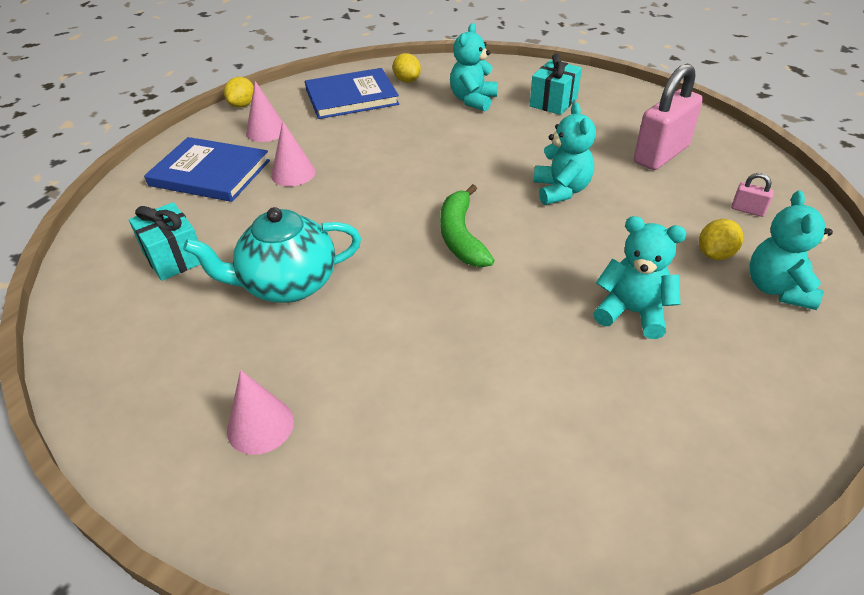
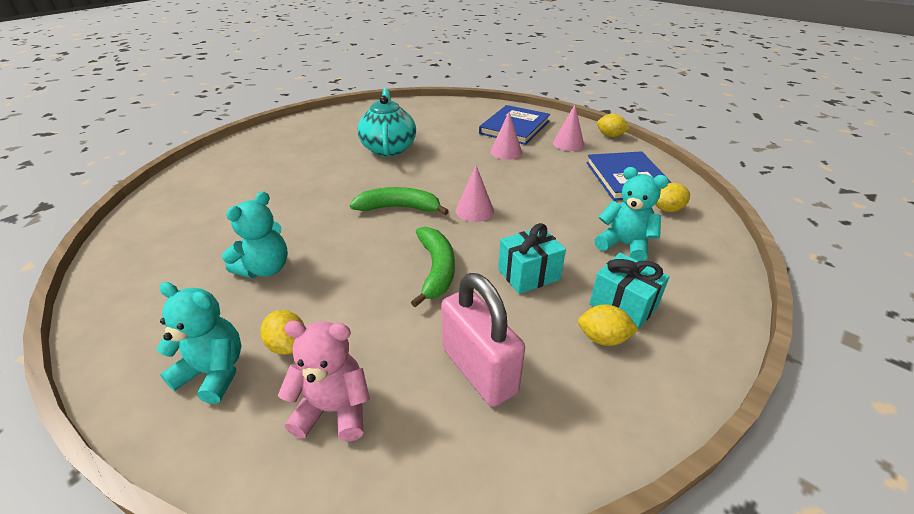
camera: 100 degrees right, 5 degrees down
(174, 257) = (431, 121): turquoise gift -> turquoise gift (528, 274)
(260, 425) = (296, 141): pink cone -> pink cone (474, 210)
(561, 190) = (436, 269): turquoise teddy bear -> green banana
(593, 110) = (603, 338): none -> yellow lemon
(747, 210) = (334, 410): pink padlock -> pink teddy bear

